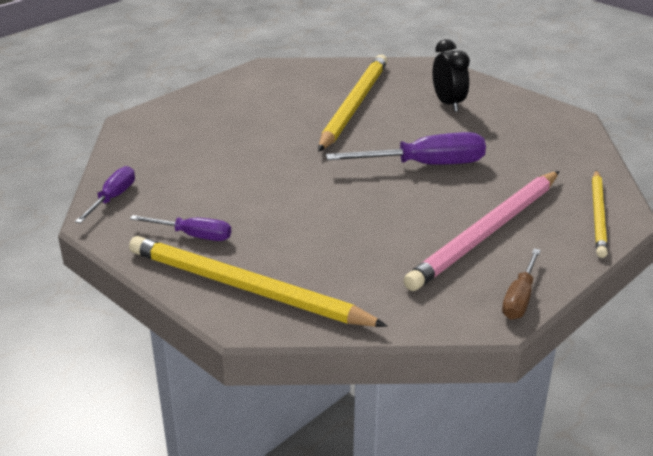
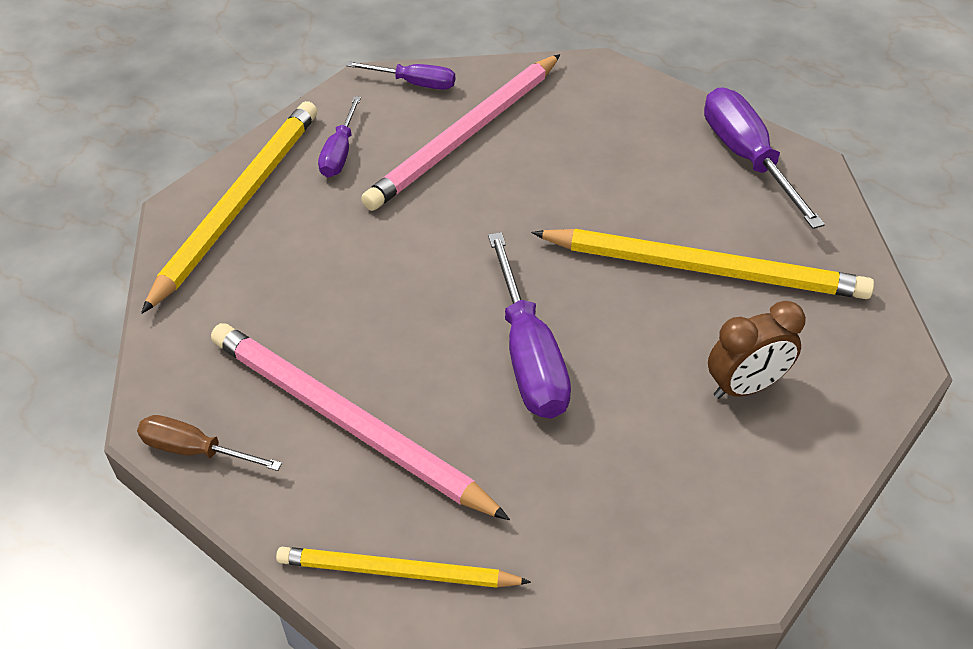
camera: 85 degrees right, 15 degrees up
(193, 177) = (466, 135): none -> pink pencil
(255, 82) = (746, 158): none -> purple screwdriver
(448, 104) = (745, 387): black clock -> brown clock

